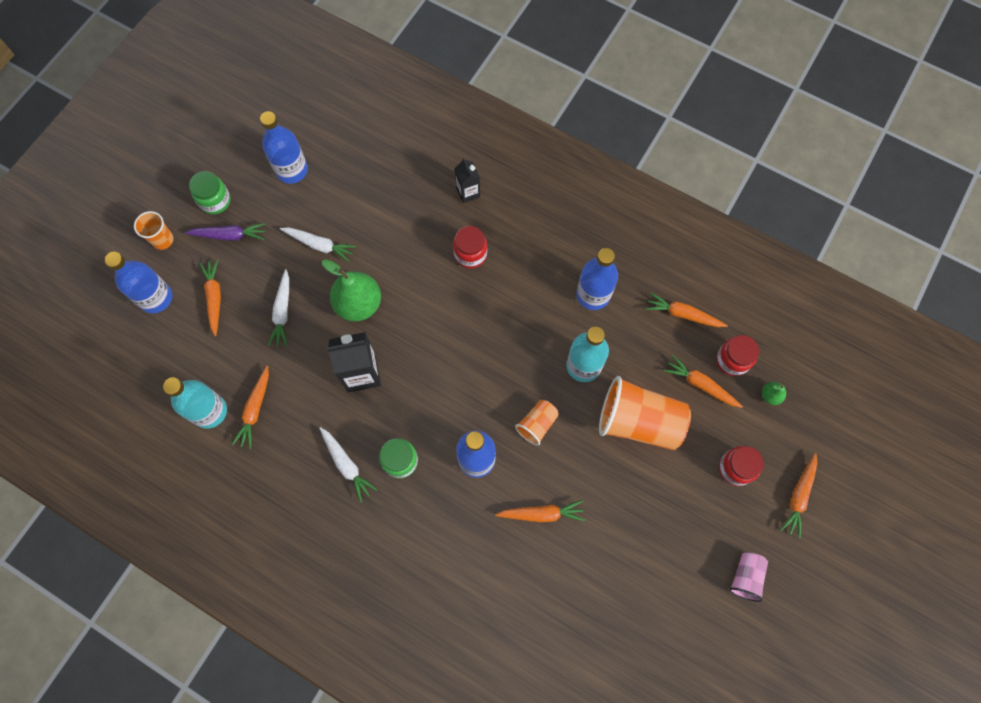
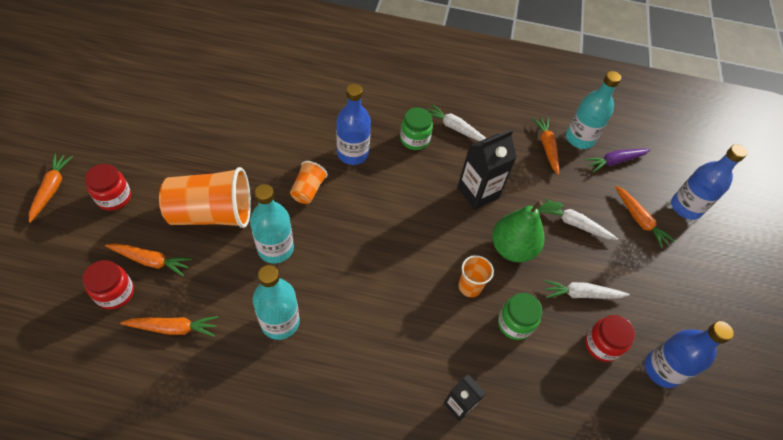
camera: 155 degrees right, 15 degrees down
(162, 240) = (722, 257): orange cup -> orange cup (470, 286)
(215, 201) = (709, 310): green jar -> green jar (514, 323)
(229, 235) = (669, 279): purple carrot -> purple carrot (615, 161)
(283, 312) = (574, 224): white carrot -> white carrot turned 45 degrees counterclockwise
(470, 254) = (427, 329): red jar -> red jar (602, 345)
(542, 513) = (287, 130): orange carrot -> none
(593, 295) = (280, 322): blue bottle -> turquoise bottle
(745, 577) = (107, 125): pink cup -> none
(770, 395) = (73, 268): green pear -> none

